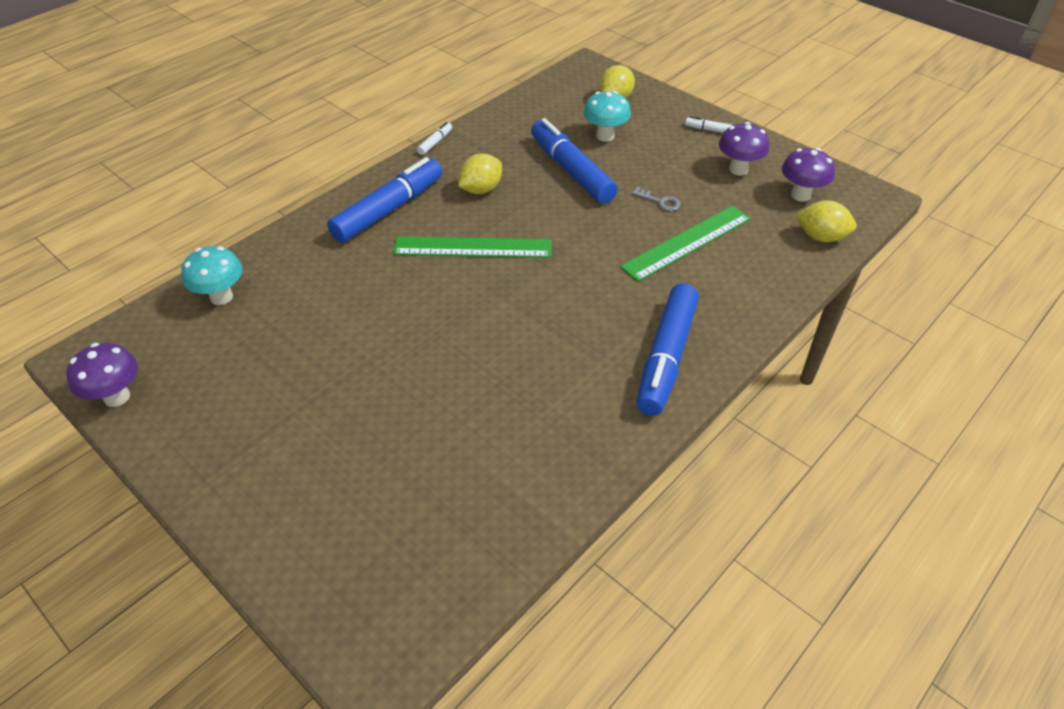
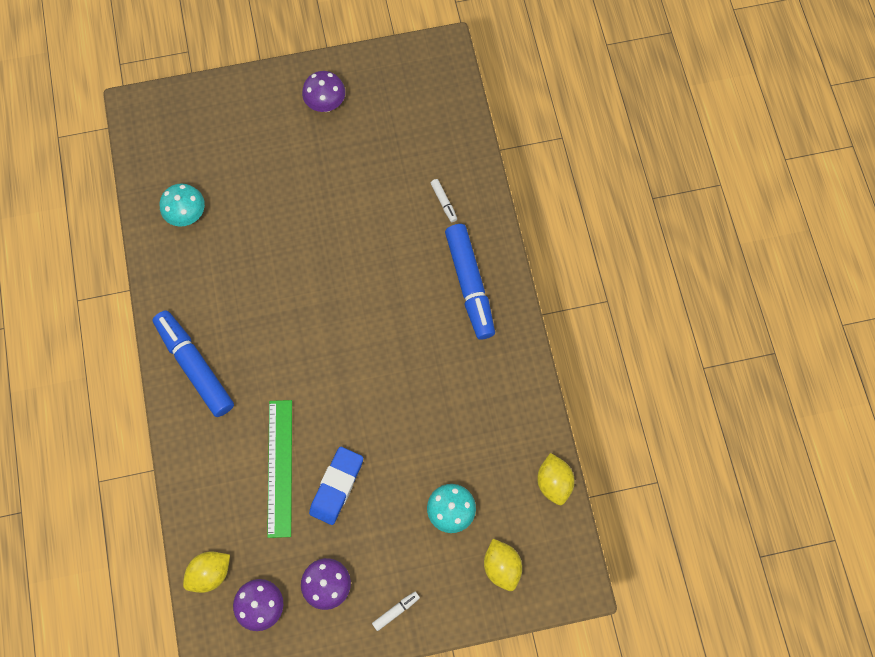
camera: 125 degrees right, 25 degrees up
(117, 397) = (397, 59): purple mushroom -> purple mushroom (326, 104)
(221, 297) = (448, 140): turquoise mushroom -> turquoise mushroom (188, 215)
(435, 143) = (536, 367): white marker -> white marker (444, 202)
(473, 247) = (385, 316): green ruler -> none
(481, 189) = (448, 363): yellow lemon -> yellow lemon (553, 482)
(571, 171) = (423, 447): blue marker -> none
(660, 201) = (337, 486): grey key -> blue eraser

